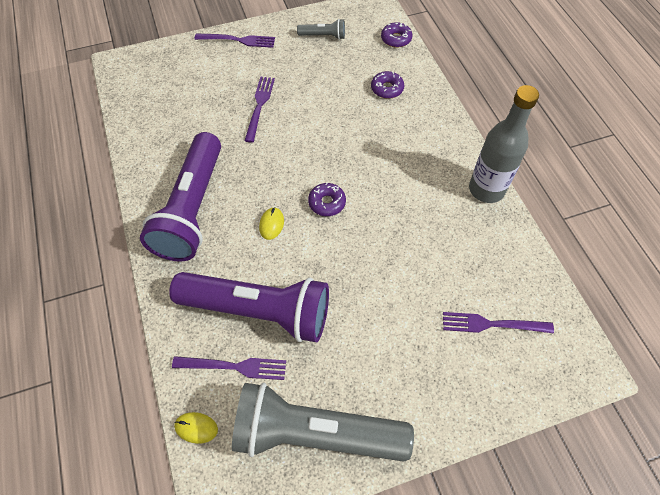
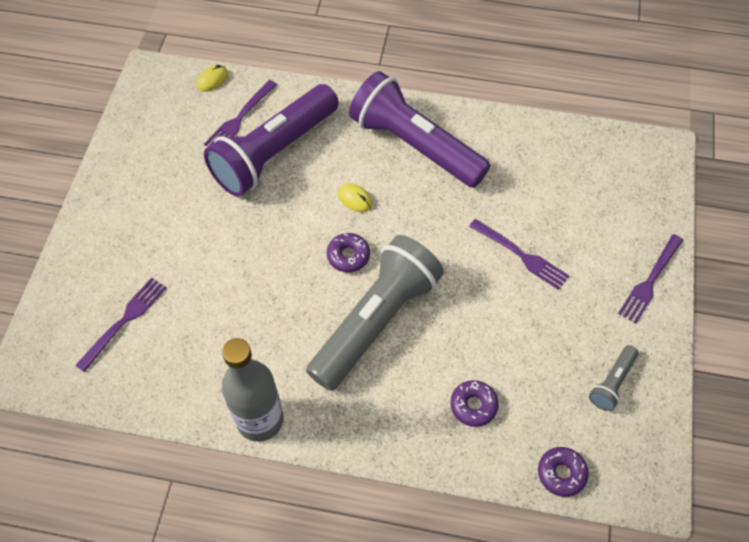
camera: 120 degrees right, 0 degrees up
(315, 433) = (149, 146): grey flashlight -> grey flashlight (376, 321)

